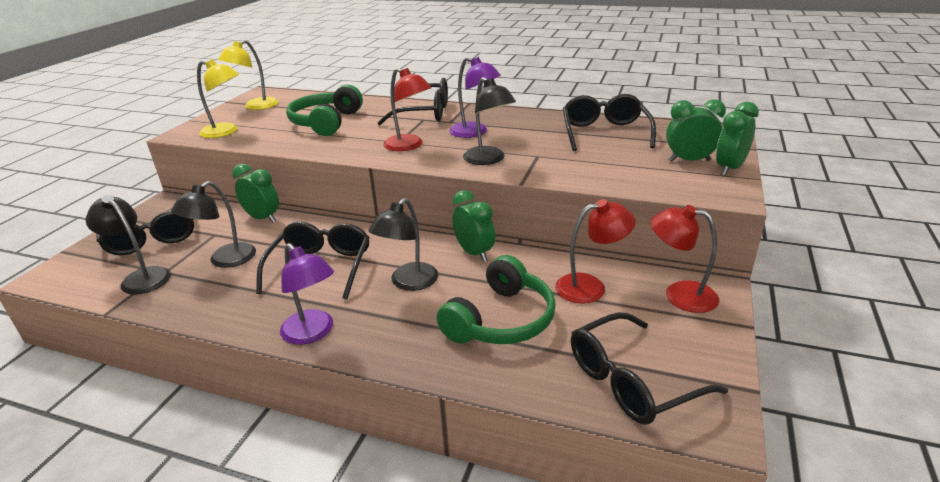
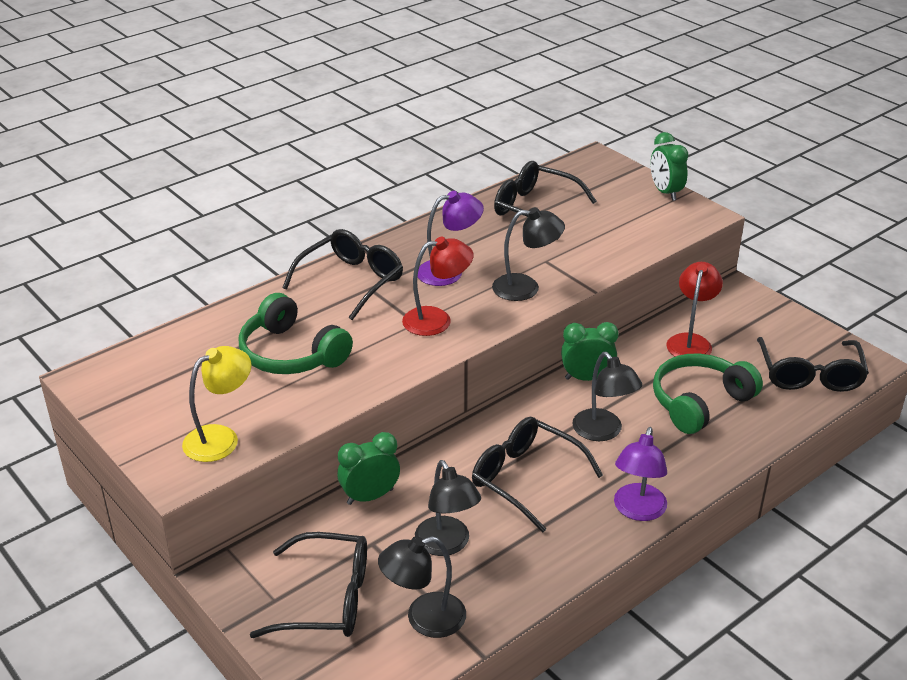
camera: 60 degrees left, 5 degrees up
(255, 106) = (145, 395): yellow lamp -> none
(313, 333) = (637, 511): purple lamp -> purple lamp turned 120 degrees clockwise
(501, 320) = (699, 402): green headphones -> green headphones turned 105 degrees counterclockwise
(679, 294) = (733, 308): red lamp -> none
(689, 161) = (634, 200): green clock -> none

